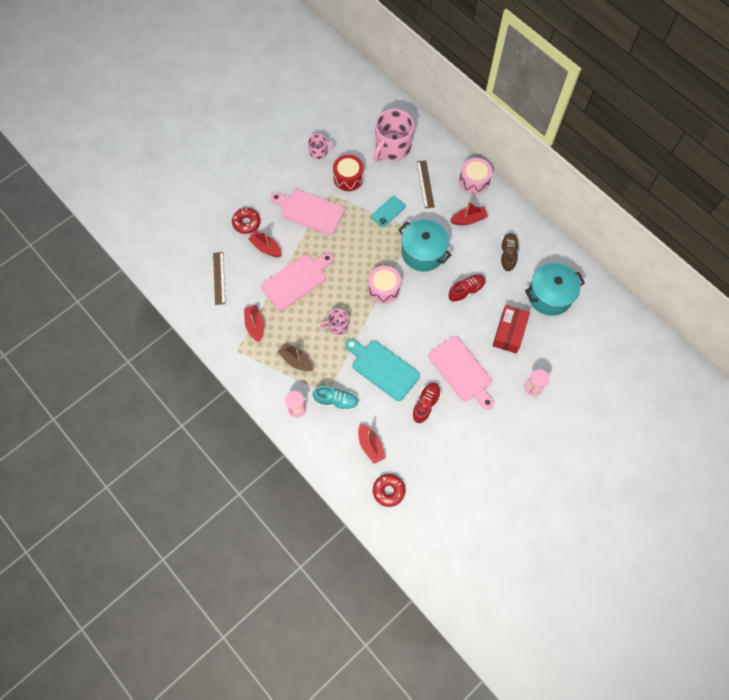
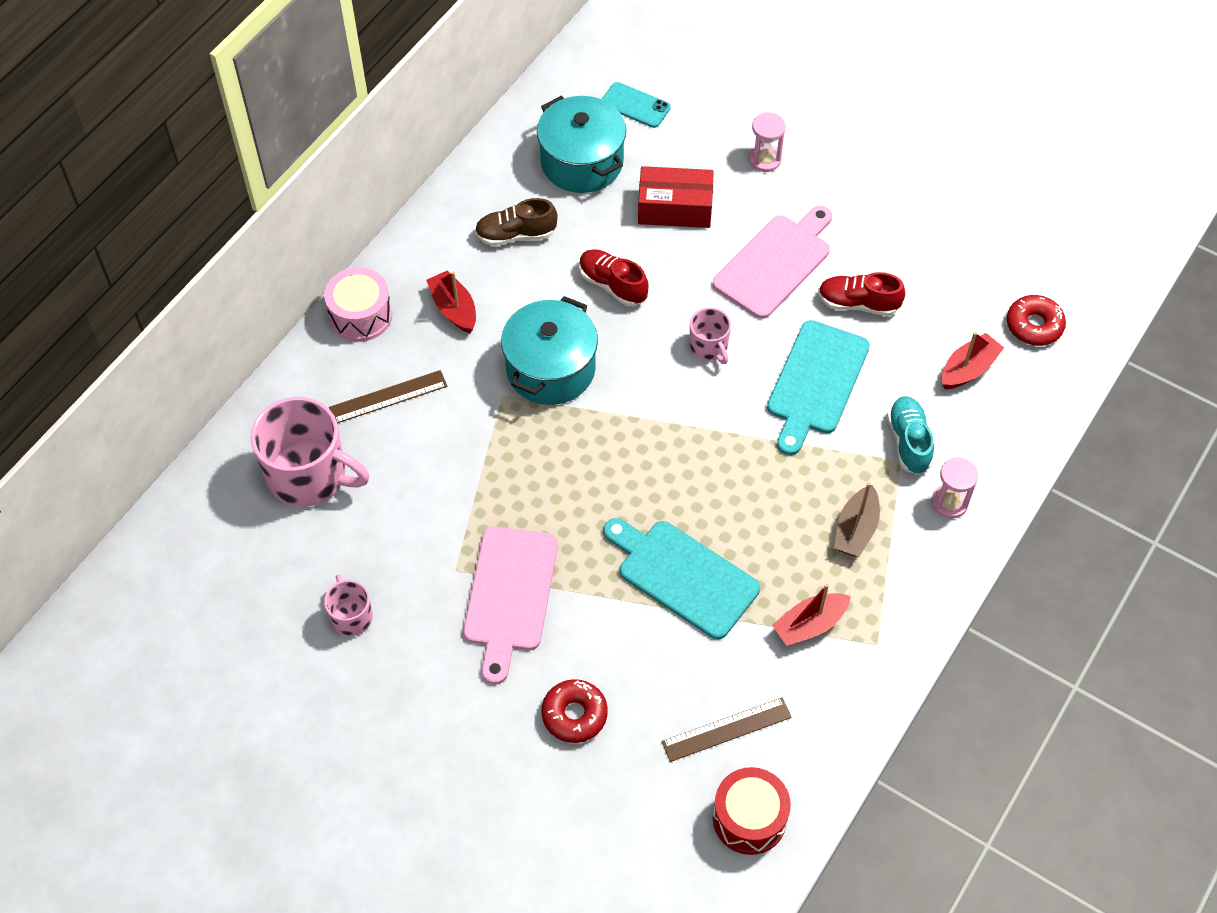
camera: 105 degrees left, 10 degrees down
(266, 248) = (624, 657): red boat -> none
(296, 280) = (683, 576): pink cutting board -> turquoise cutting board
(337, 326) = (758, 477): pink mug -> pink mug (709, 347)
(348, 178) = (406, 541): red drum -> red drum (749, 818)
(384, 288) = (651, 417): pink drum -> none
(388, 211) = (472, 448): turquoise phone -> turquoise phone (635, 105)

